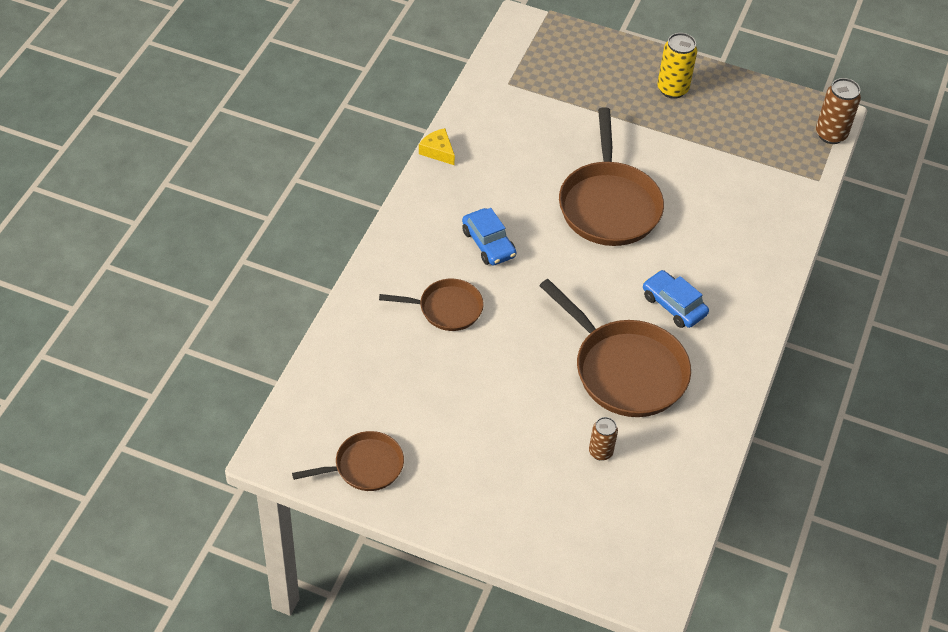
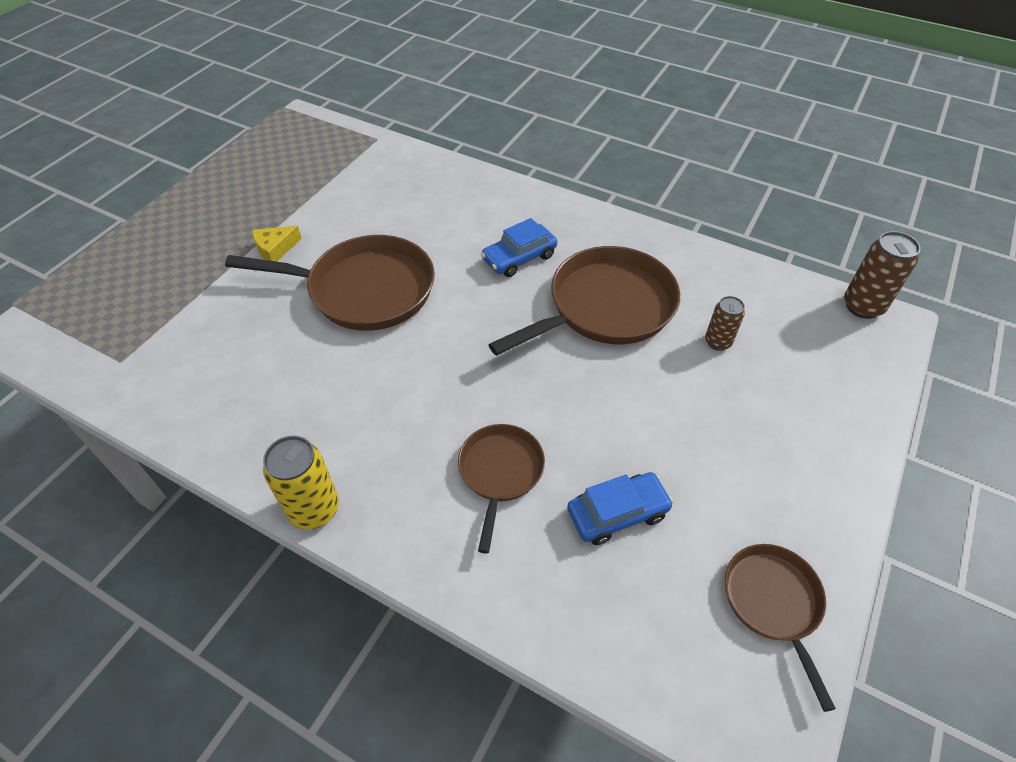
camera: 80 degrees left, 0 degrees up
(438, 151) = (210, 456): yellow cheese -> yellow cheese (275, 249)
(488, 243) = (397, 413): blue car -> blue car (617, 513)
(672, 89) = (209, 216): yellow can -> yellow can (314, 509)
(831, 134) = (322, 122): brown can -> brown can (862, 306)

